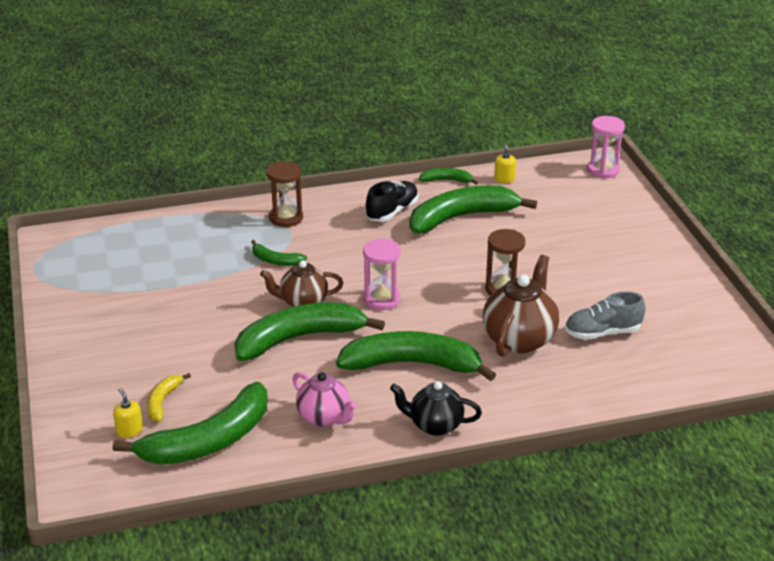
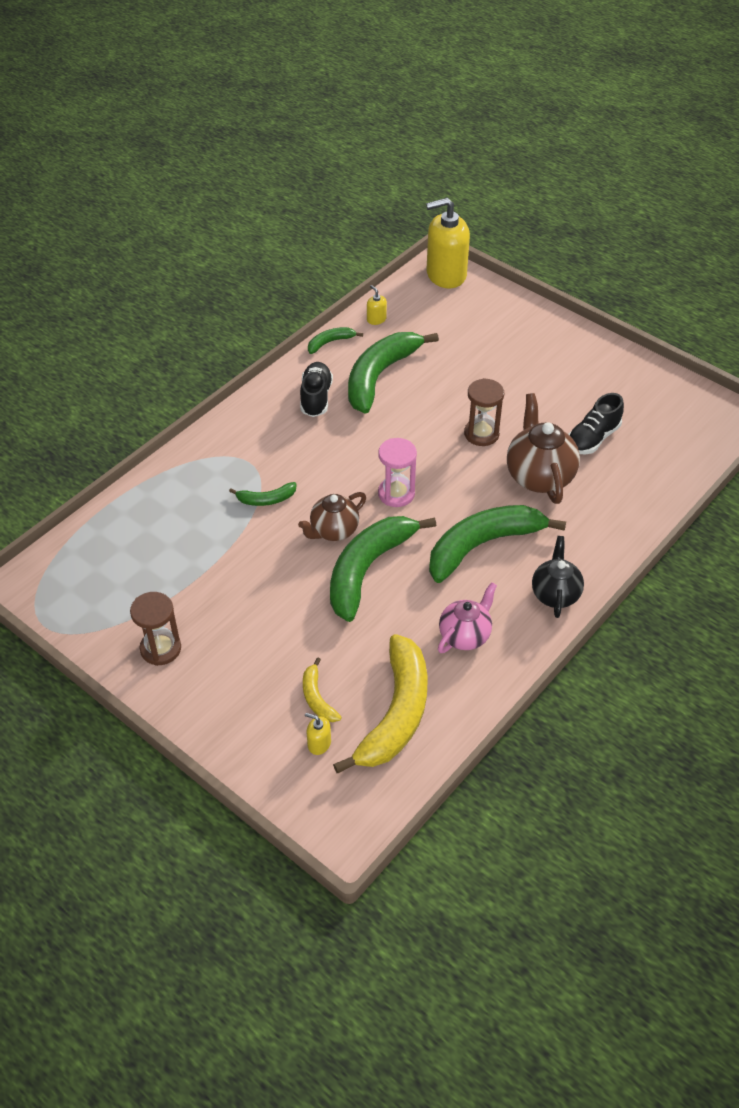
camera: 35 degrees left, 15 degrees up
(208, 441) = (396, 714): green banana -> yellow banana
(286, 218) = (229, 449): brown hourglass -> brown hourglass (160, 648)
(324, 417) = (465, 635): pink teapot -> pink teapot turned 60 degrees counterclockwise
(435, 425) = (555, 594): black teapot -> black teapot turned 120 degrees clockwise
(602, 333) = (592, 438): grey shoe -> black shoe
(603, 170) = (446, 274): pink hourglass -> yellow soap dispenser

